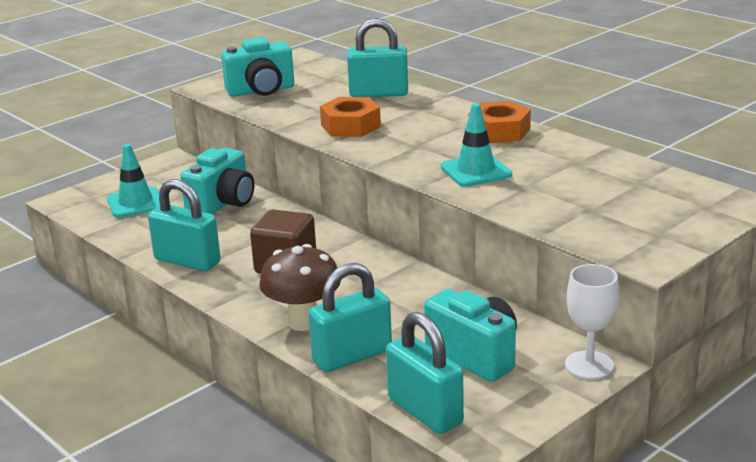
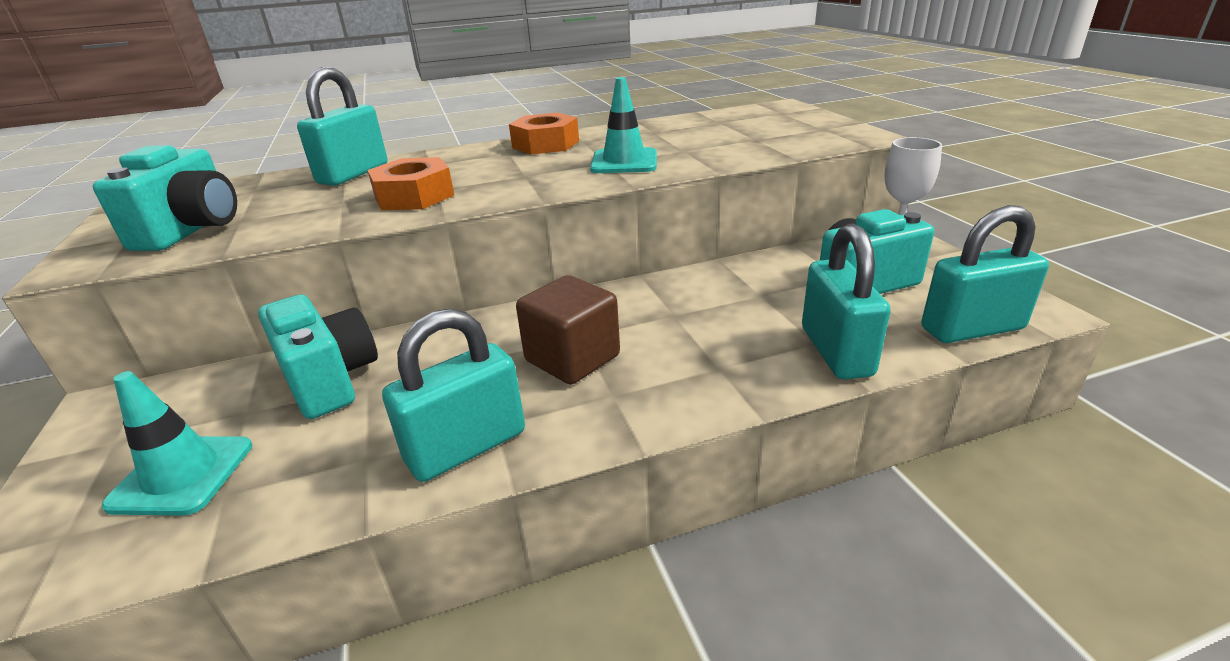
camera: 65 degrees left, 5 degrees up
(303, 322) = (733, 371): brown mushroom -> none

